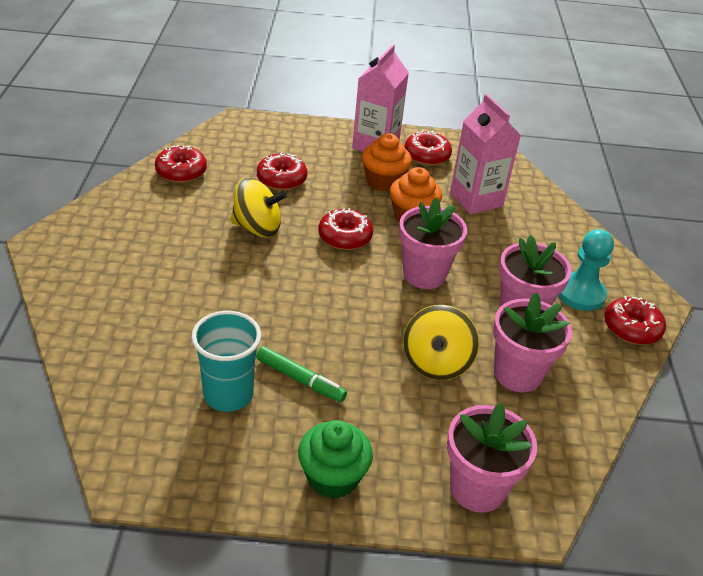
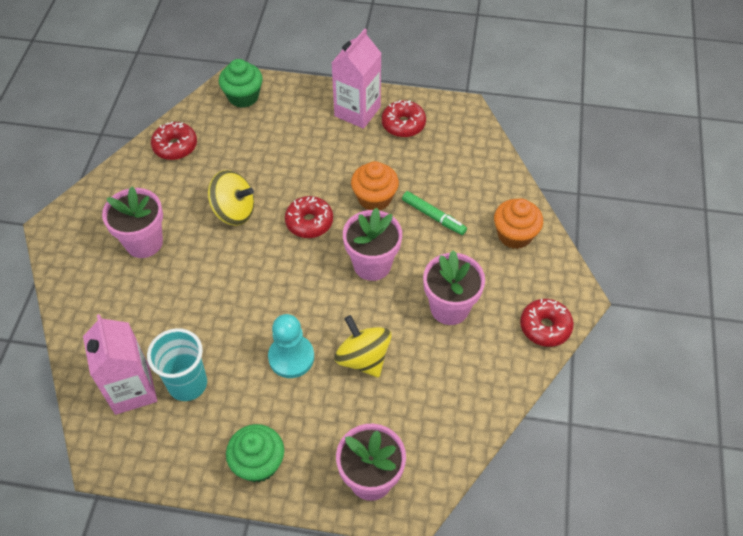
camera: 10 degrees right, 15 degrees up
(250, 132) = (243, 96): none -> green cupcake
(281, 179) = (263, 154): red donut -> none
(300, 379) = (247, 371): green marker -> green marker (433, 216)
(383, 181) = (356, 156): orange cupcake -> orange cupcake (514, 235)
(436, 362) = (363, 358): yellow spinning top -> yellow spinning top turned 120 degrees clockwise
(476, 199) = (438, 178): pink carton -> pink carton (132, 390)
(517, 374) = (430, 371): pink flower pot -> pink flower pot (144, 242)
(580, 294) = (508, 288): turquoise pawn -> turquoise pawn (291, 357)

